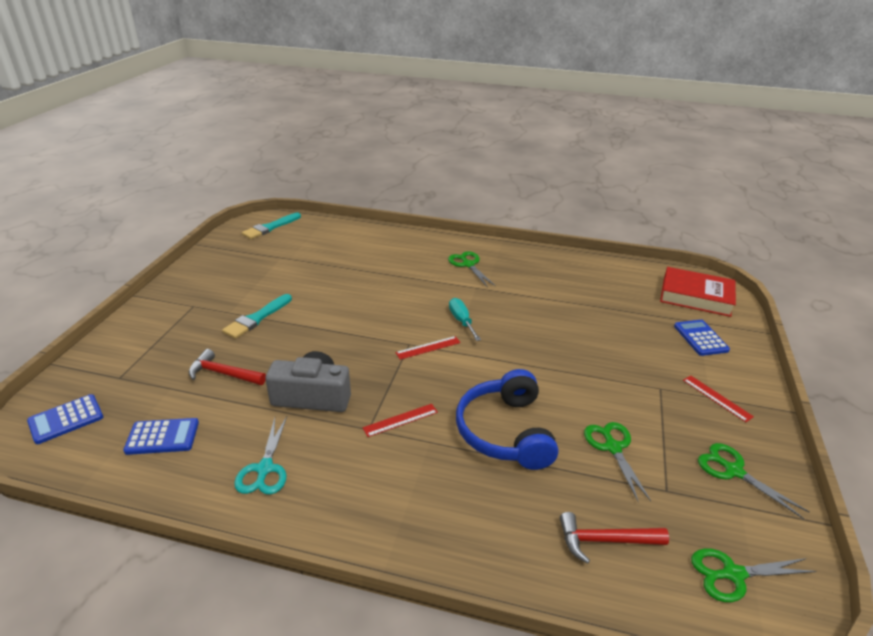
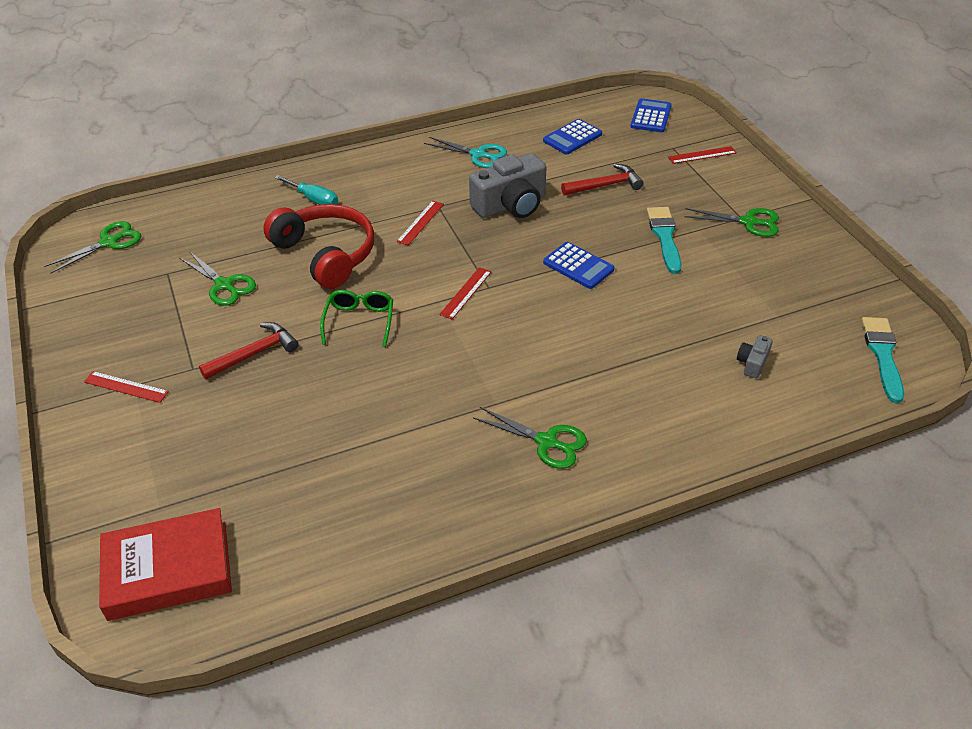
camera: 145 degrees right, 10 degrees up
(116, 359) = (702, 155): none -> red ruler
(264, 469) = (478, 155): turquoise scissors -> turquoise scissors turned 150 degrees clockwise
(329, 248) = (752, 363): none -> grey camera
(461, 321) = (464, 342): turquoise screwdriver -> turquoise screwdriver (314, 199)
(505, 432) = (326, 254): blue headphones -> red headphones
(518, 364) = (359, 321): none -> green glasses
(605, 541) = (208, 221): red hammer -> red hammer (254, 353)
(700, 338) = (152, 474): blue calculator -> blue calculator (578, 266)
(733, 471) = (107, 315): green scissors -> green scissors (748, 222)

